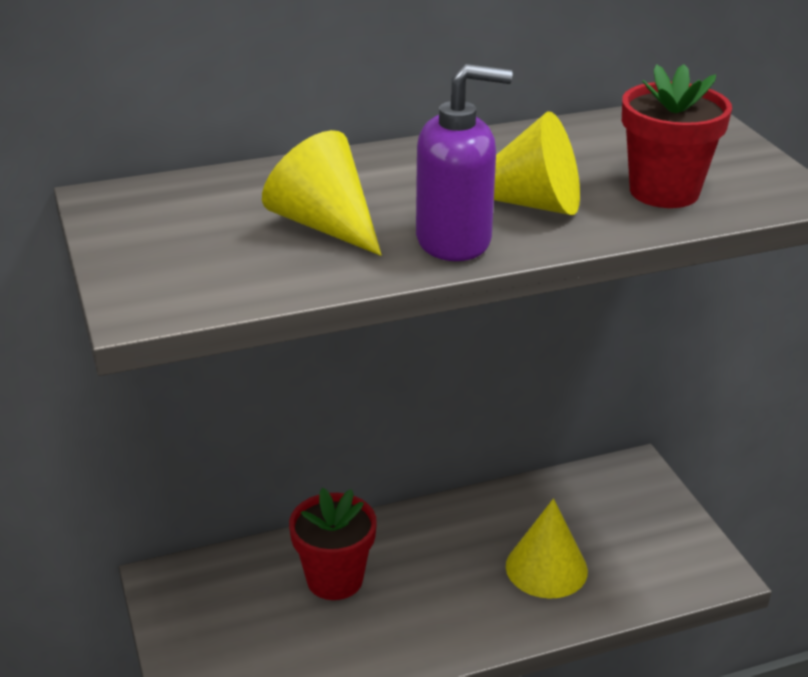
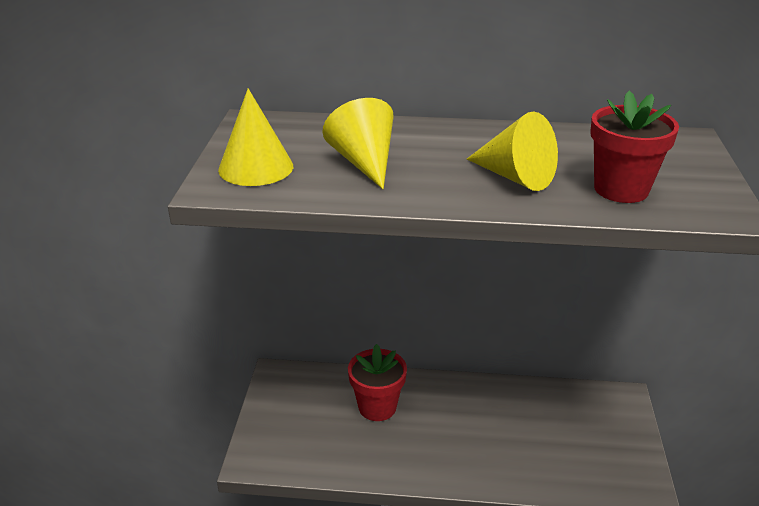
camera: 25 degrees right, 0 degrees up
(454, 241) = (439, 190): purple soap dispenser -> none
(546, 568) = (520, 445): yellow cone -> yellow cone (256, 167)

